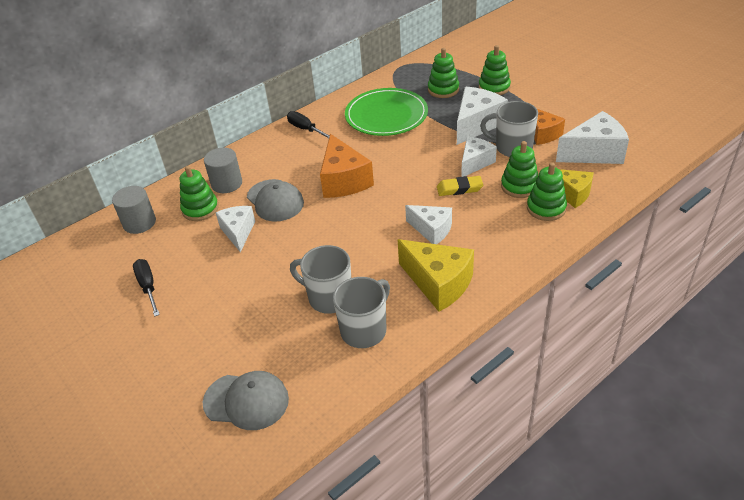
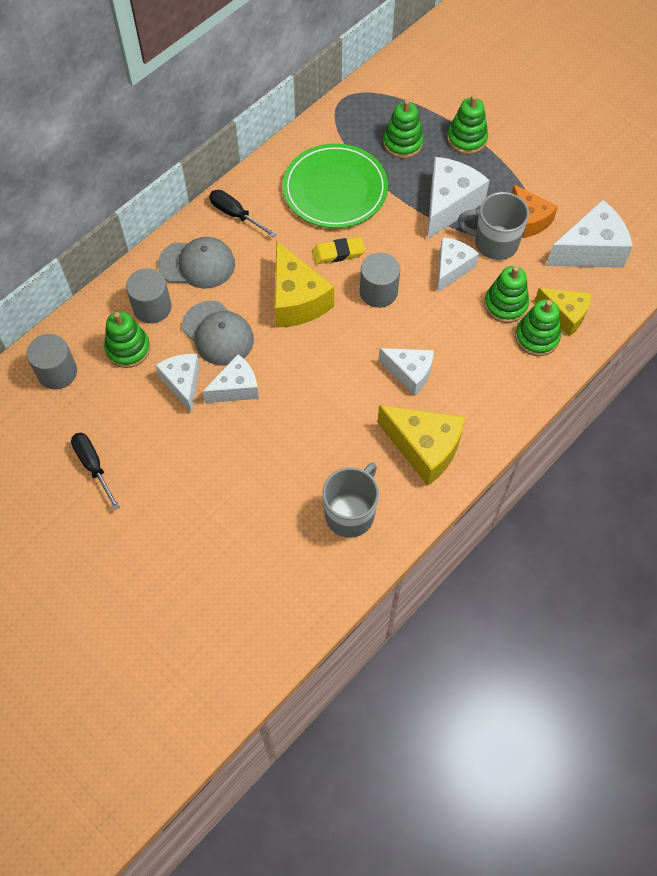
camera: 10 degrees left, 20 degrees up
(246, 401) = (239, 607): grey cap -> grey cap (197, 264)
(281, 236) = (236, 388): none -> white cheese
(329, 298) = (305, 472): grey mug -> none
(344, 180) = (297, 300): orange cheese -> yellow cheese
(412, 176) = (378, 292): none -> grey cylinder
(459, 189) = (436, 310): yellow eraser -> yellow eraser (338, 253)

